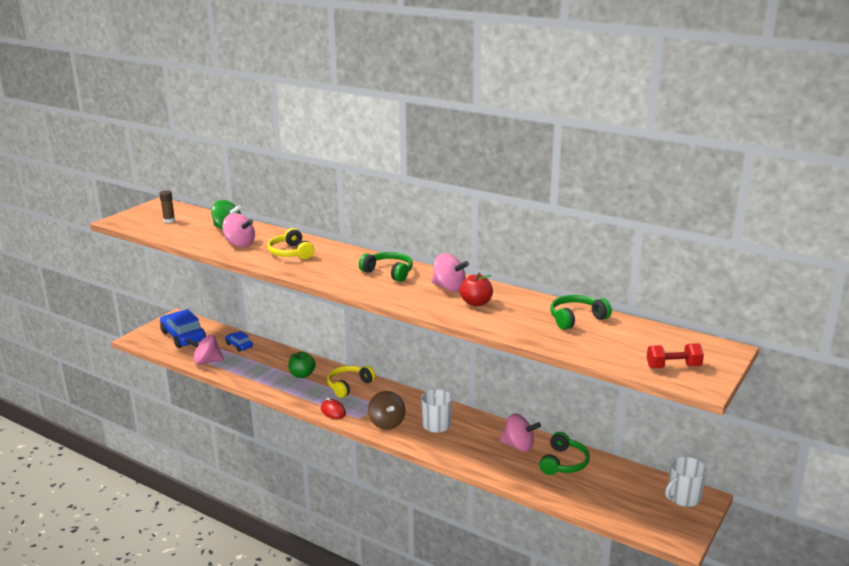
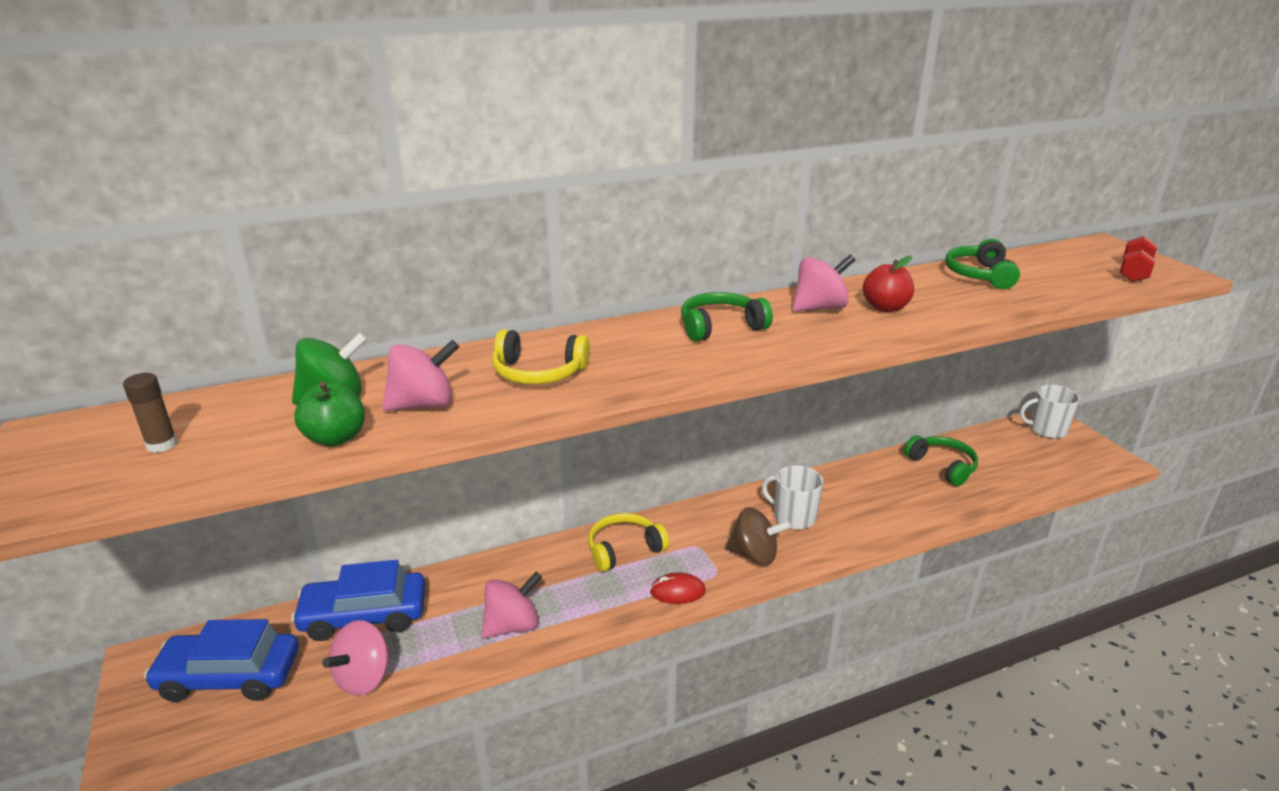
camera: 55 degrees left, 5 degrees up
(239, 345) = (364, 616): blue car -> blue car, size x1.90
(302, 375) = (543, 582): green apple -> green apple (335, 438)
(349, 385) = (624, 549): yellow headphones -> yellow headphones turned 75 degrees clockwise
(518, 446) = (888, 480): pink spinning top -> pink spinning top (513, 625)
(683, 497) = (1046, 429): white mug -> white mug turned 90 degrees clockwise

